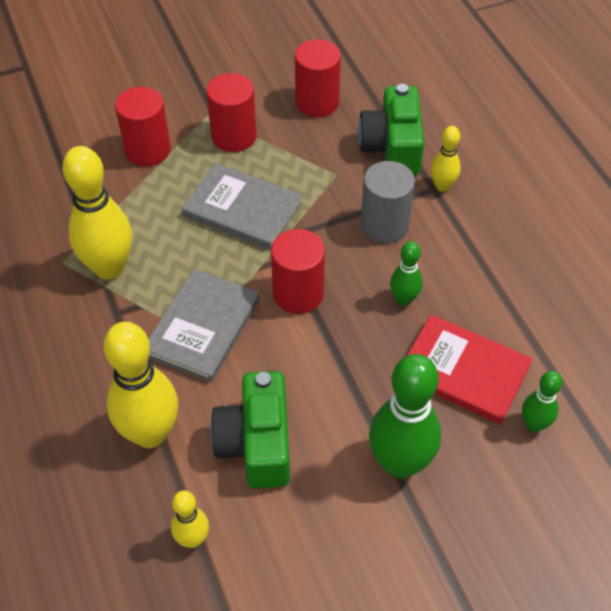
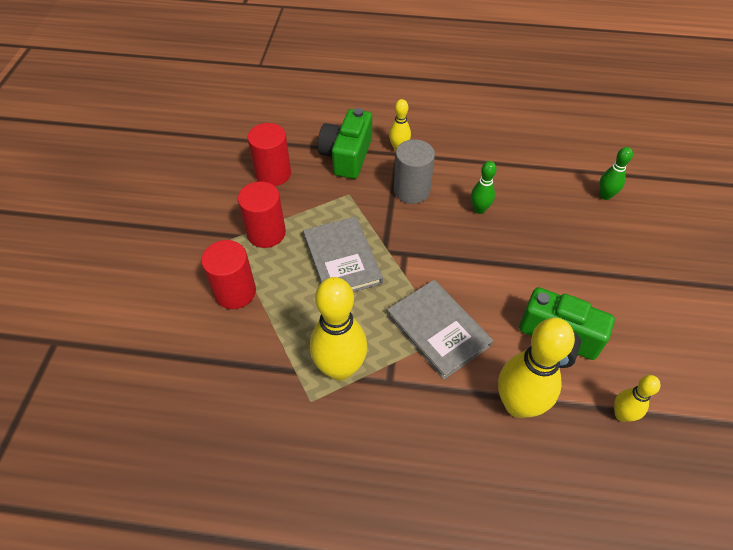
camera: 60 degrees left, 0 degrees up
(242, 210) = (342, 259): grey book -> grey book turned 75 degrees counterclockwise
(298, 293) = (441, 261): red cylinder -> none
(392, 147) = (347, 156): green camera -> green camera turned 75 degrees clockwise
(400, 463) = (606, 270): green bowling pin -> none
(463, 372) = (551, 208): red book -> none

